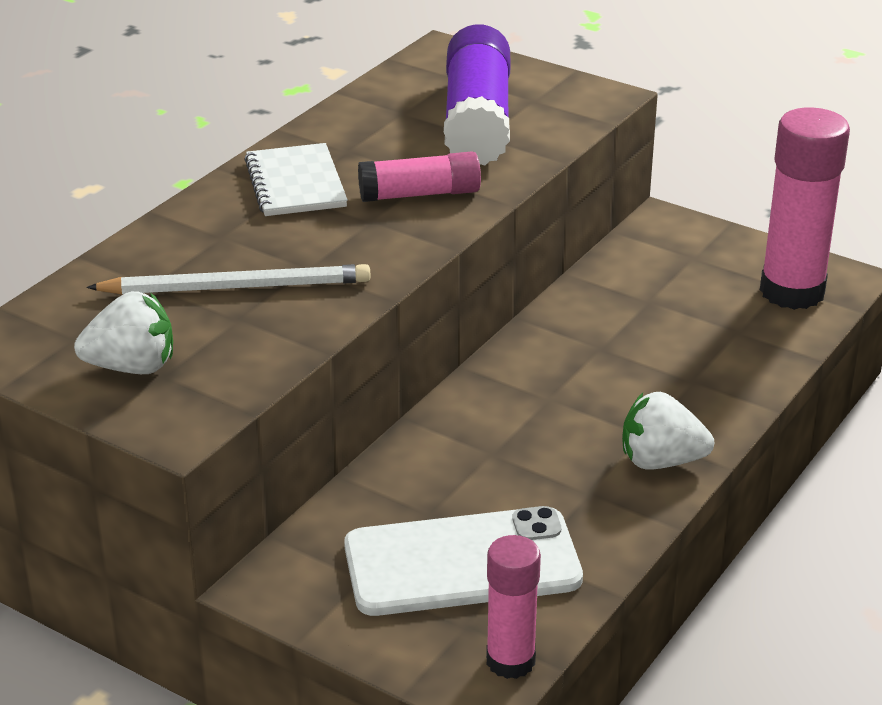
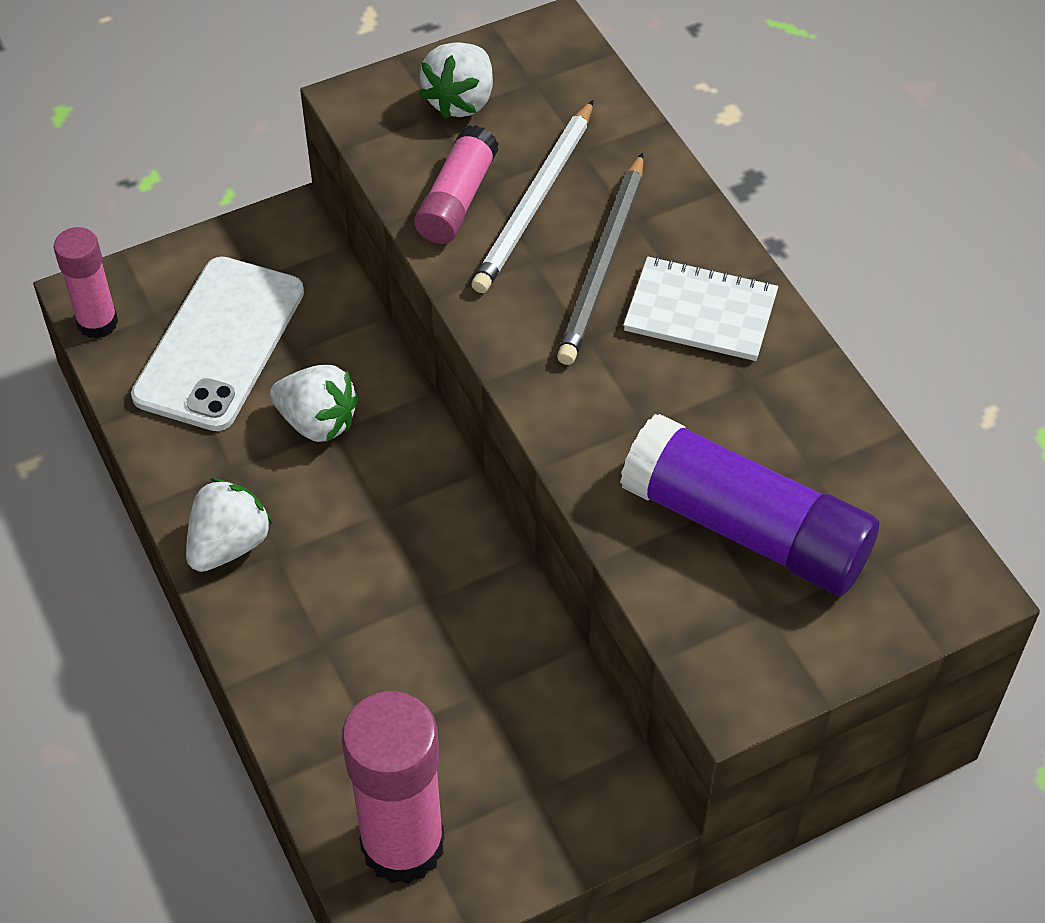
camera: 120 degrees right, 20 degrees up
(282, 236) = (603, 264): none -> grey pencil
(420, 194) = (612, 400): pink glue stick -> pink glue stick (457, 199)
(494, 466) = (317, 422): none -> white strawberry

